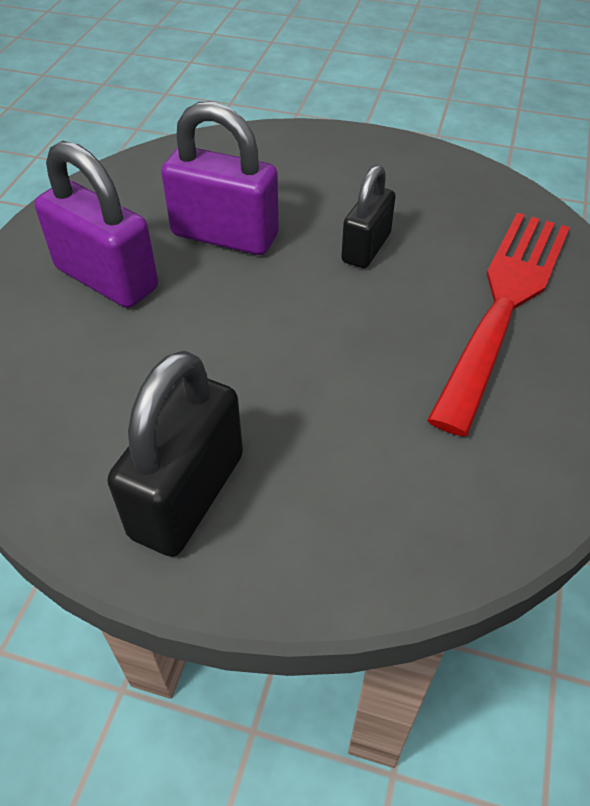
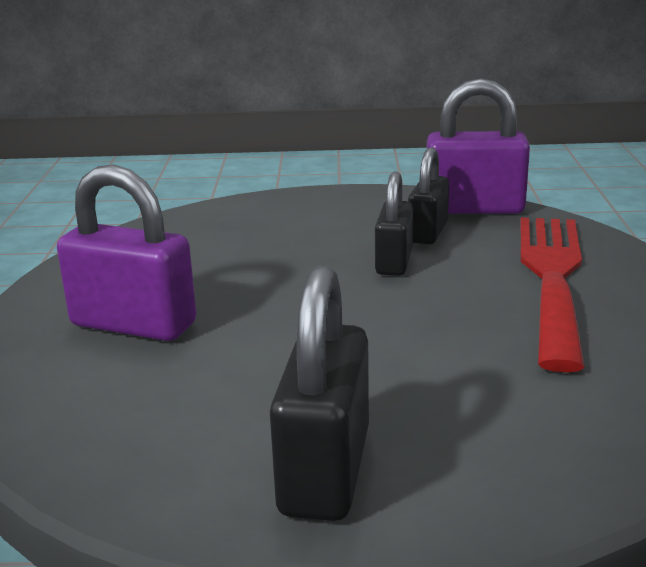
camera: 15 degrees left, 25 degrees down
(225, 235) = (244, 275): purple padlock -> purple padlock (474, 208)
(418, 213) = (428, 233): none -> black padlock

